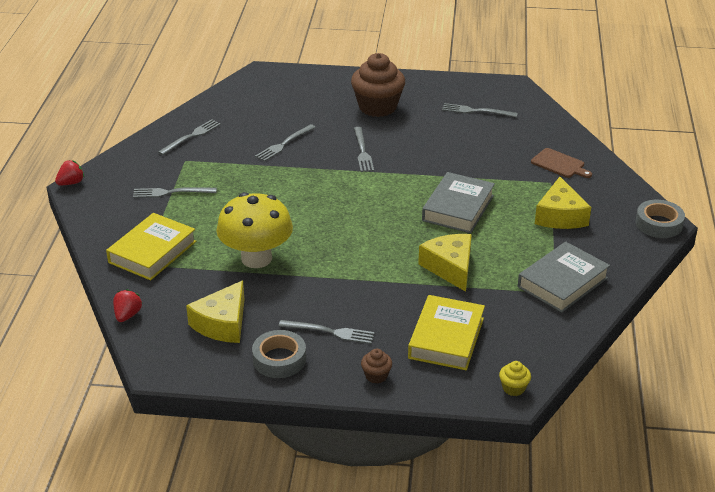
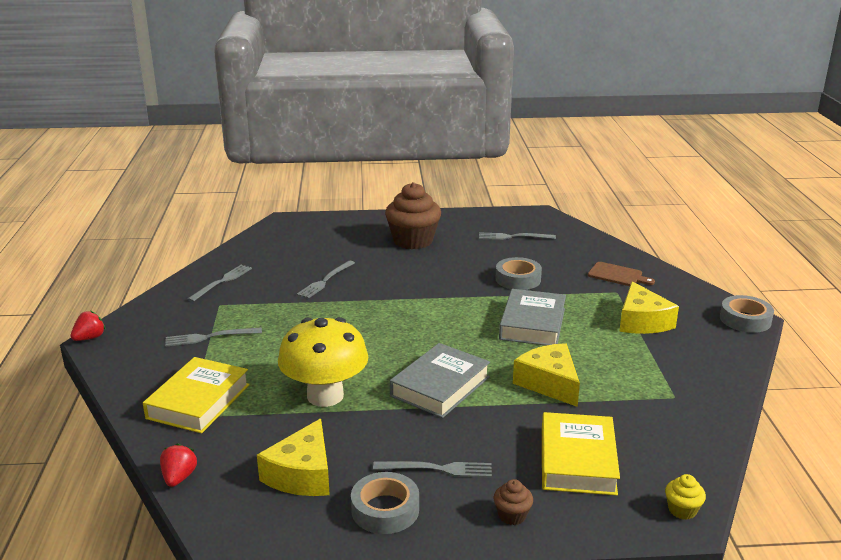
camera: 10 degrees left, 10 degrees down
(362, 151) = (411, 280): grey fork -> none
(462, 159) = (518, 279): none -> grey tape
(562, 282) = (678, 386): grey book -> grey book (440, 386)

